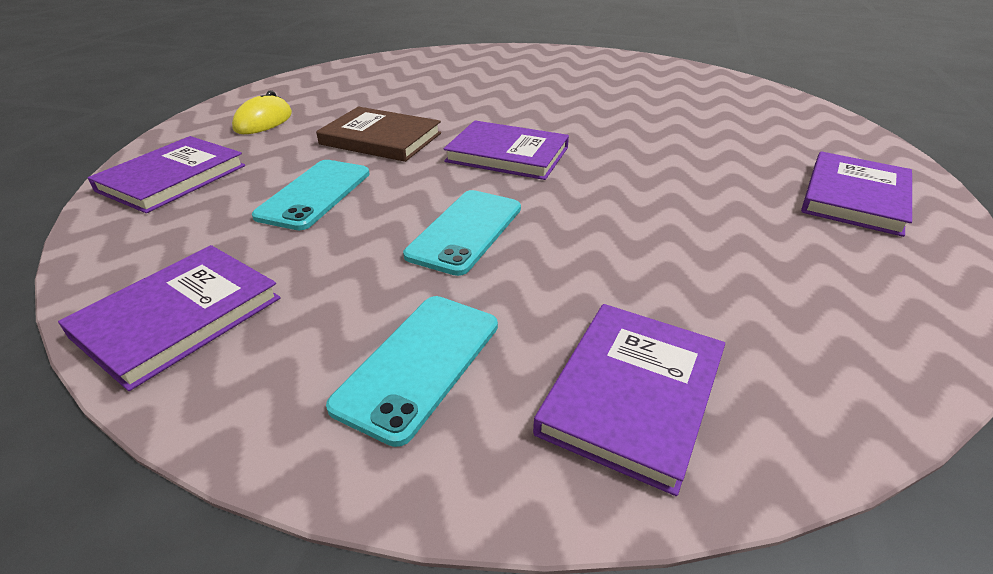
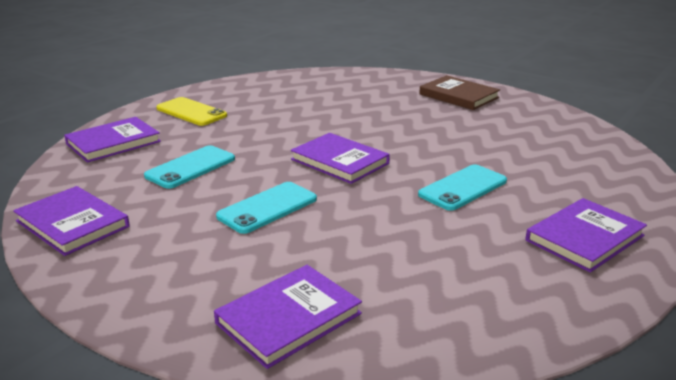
camera: 20 degrees right, 10 degrees down
(179, 317) = (72, 224): purple book -> purple book turned 75 degrees clockwise
(263, 121) = (191, 112): yellow mouse -> yellow phone
(381, 139) = (260, 136): brown book -> brown book (458, 96)
(419, 364) = (181, 275): turquoise phone -> turquoise phone (463, 188)

